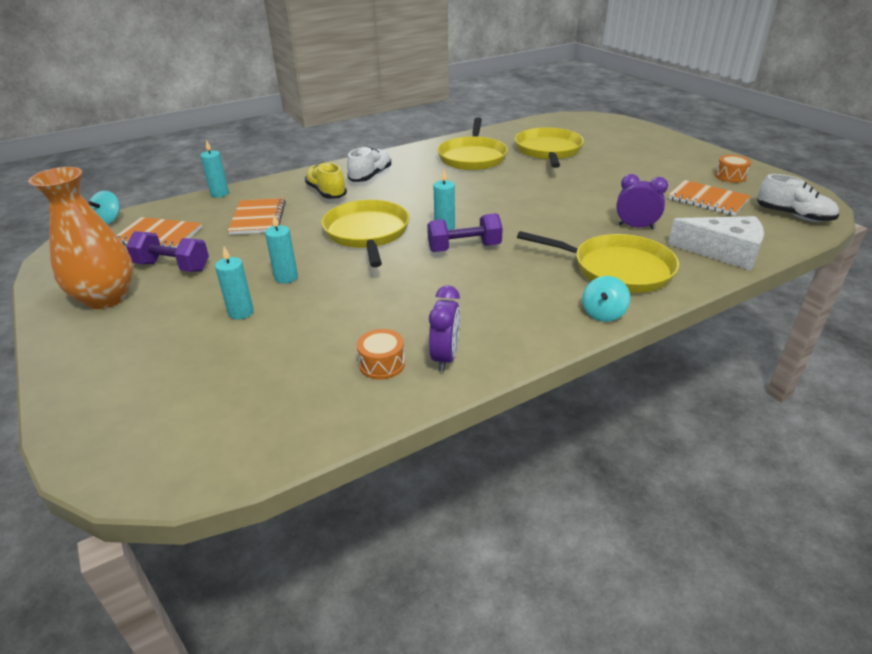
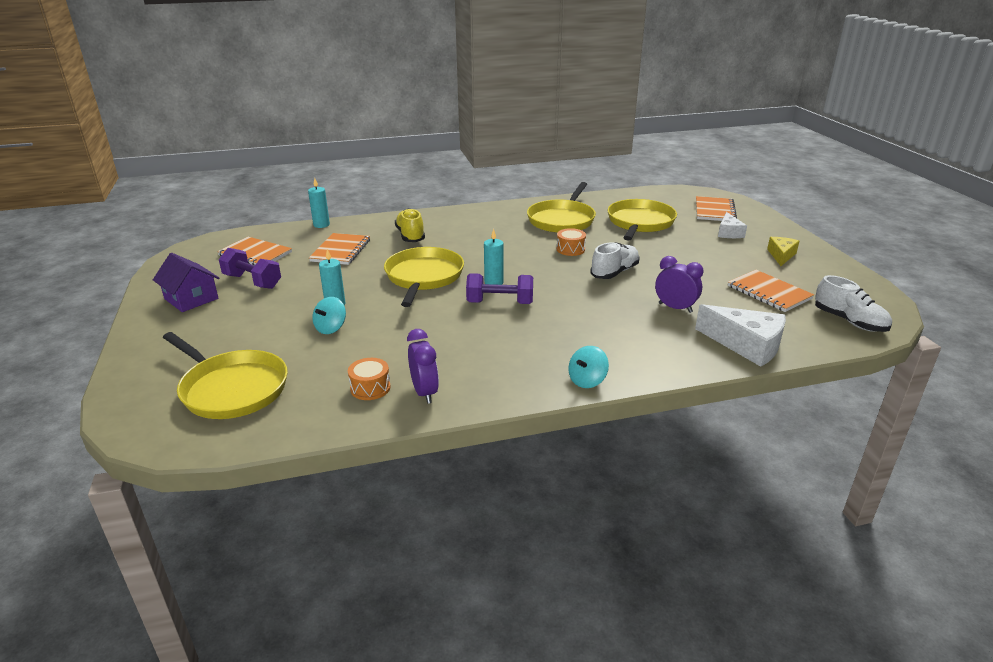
camera: 15 degrees right, 5 degrees down
(106, 298) = (191, 299): orange vase -> purple house
(108, 220) = (223, 235): turquoise spinning top -> turquoise spinning top (331, 328)
(241, 312) = (284, 327): turquoise candle -> none
(370, 176) = (457, 226): white shoe -> white shoe (614, 272)
(445, 357) = (424, 392): purple clock -> purple clock turned 45 degrees counterclockwise
(608, 132) = (714, 211): none -> orange notebook
(617, 269) = (628, 344): yellow pan -> yellow pan (232, 389)
(634, 150) = (729, 233): none -> white cheese
(694, 164) = (781, 255): none -> yellow cheese
(730, 176) = (811, 272): orange drum -> orange drum (570, 249)

